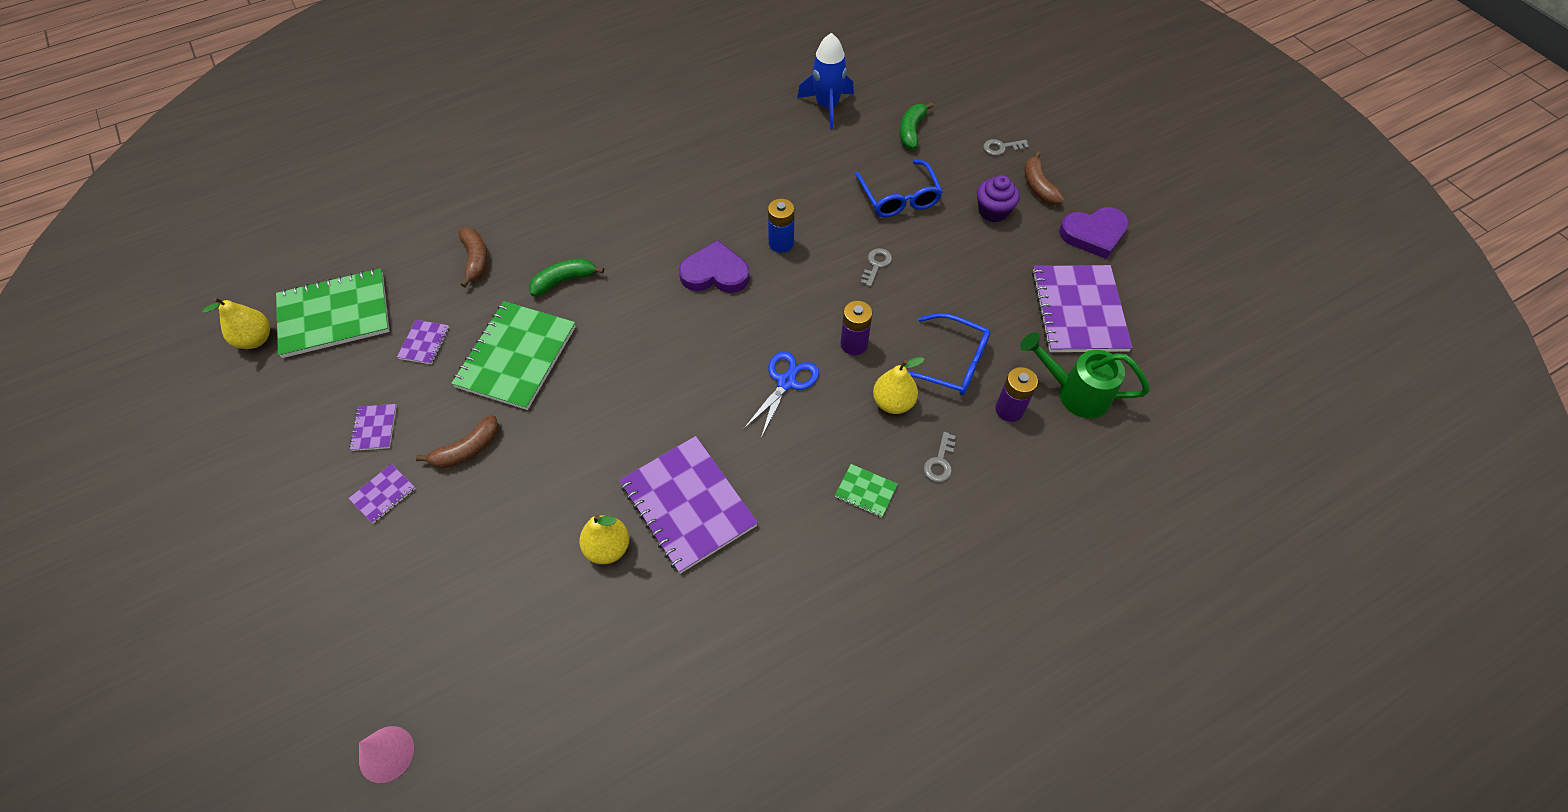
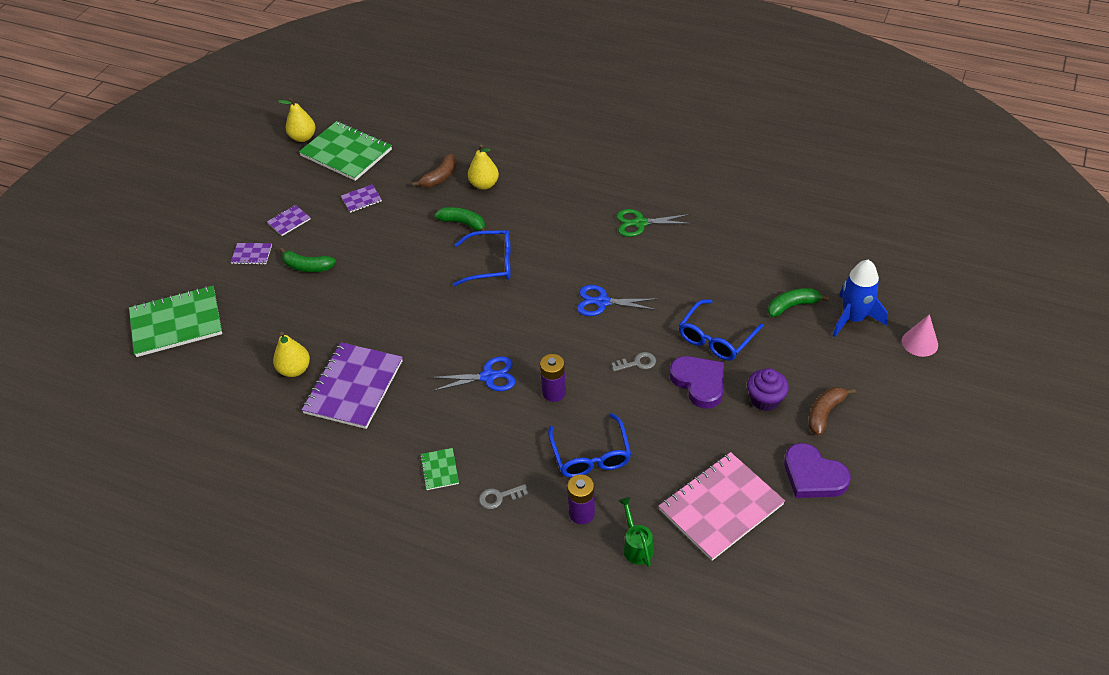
camera: 55 degrees right, 10 degrees down
(386, 754) = (109, 363): pink cone -> pink cone (920, 343)
(467, 450) = (307, 267): brown banana -> green banana
(516, 357) = (388, 242): green notebook -> green notebook (176, 323)
(643, 293) = (490, 264): none -> blue glasses
(715, 159) = (640, 223): none -> green scissors
(715, 273) = (541, 286): purple heart -> purple heart (699, 383)
(781, 243) = (602, 302): blue battery -> blue scissors
(827, 106) = (760, 246): blue rocket -> blue rocket (853, 318)
(893, 402) = (525, 443): yellow pear -> yellow pear (484, 184)
(1001, 147) = (840, 367): grey key -> none
(1074, 392) = (636, 545): green watering can -> green watering can, size x0.62
(1079, 310) = (721, 507): purple notebook -> pink notebook

